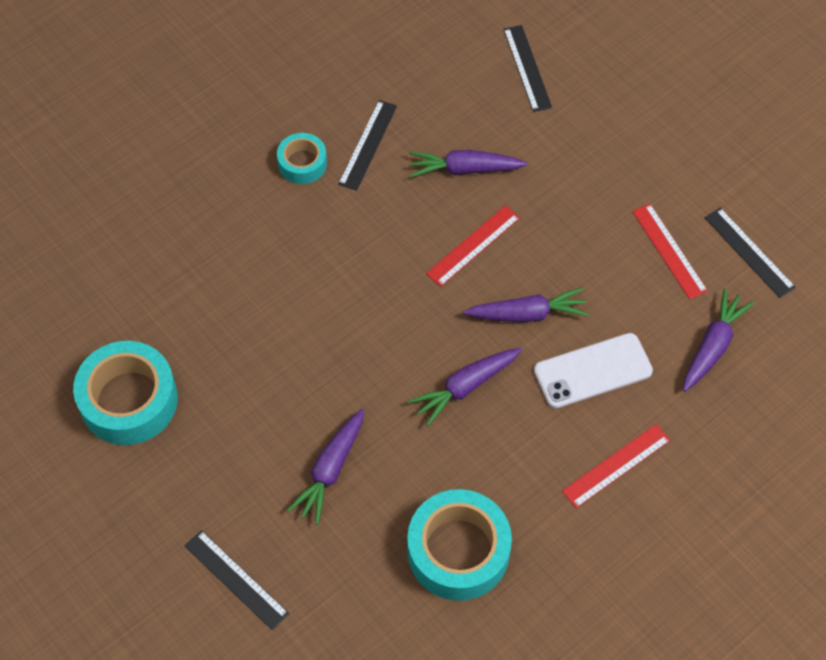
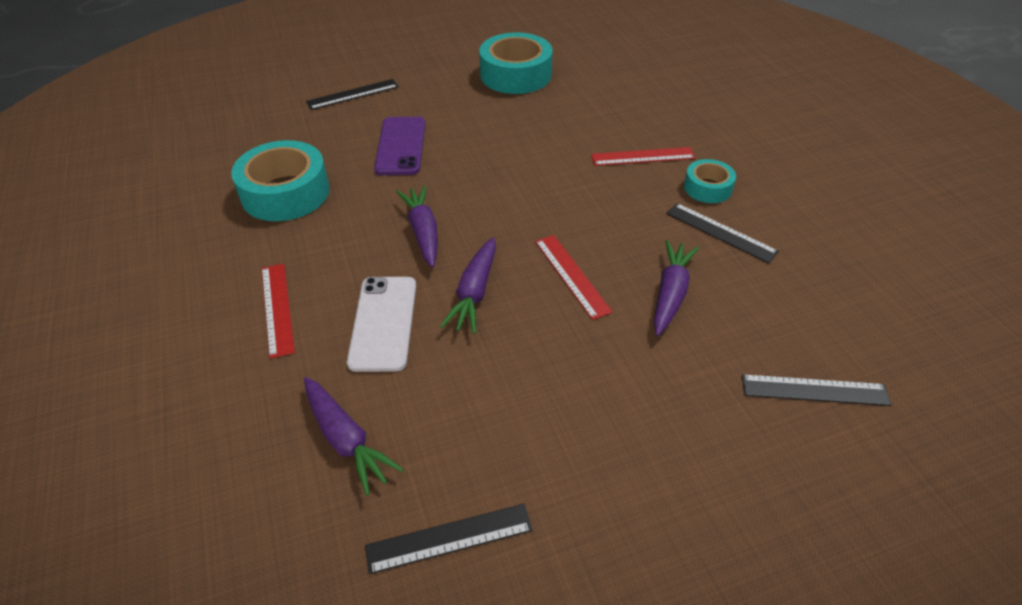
camera: 110 degrees right, 15 degrees down
(330, 470) = (401, 146): purple carrot -> purple phone
(669, 251) = (492, 444): red ruler -> red ruler (642, 157)

